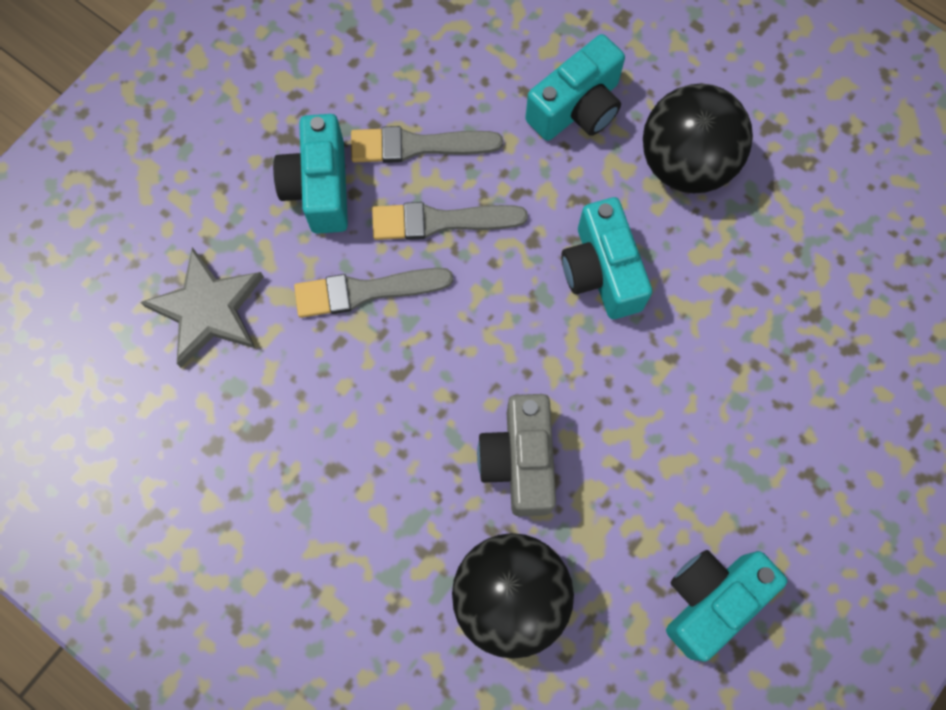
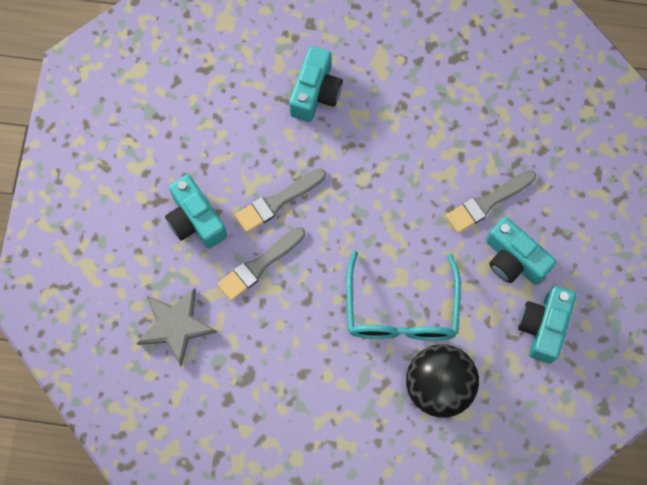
camera: 30 degrees left, 0 degrees up
(418, 145) = (237, 164): grey brush -> grey brush (487, 202)
(520, 461) = (401, 311): grey camera -> turquoise glasses
(601, 271) = (384, 181): turquoise camera -> turquoise camera (514, 259)
(685, 163) = (395, 92): black ball -> none

